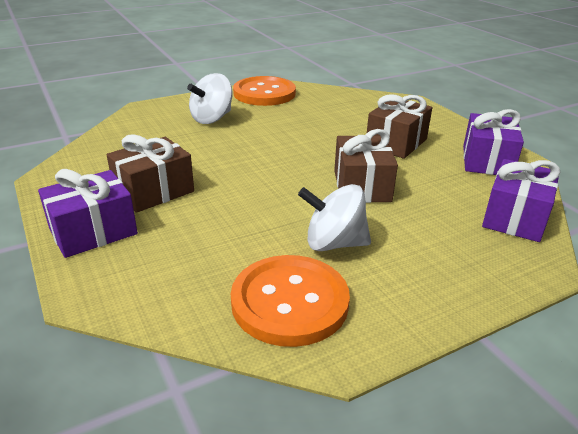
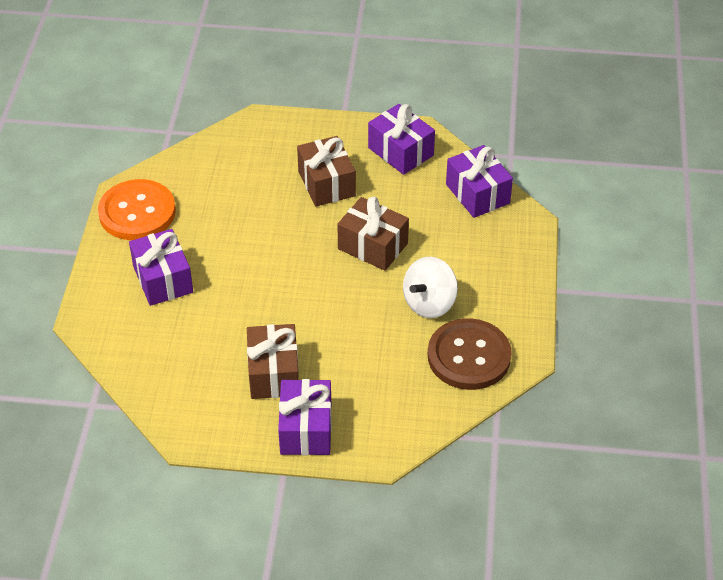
camera: 55 degrees left, 15 degrees up
(212, 119) = (163, 279): white spinning top -> purple gift
(290, 302) = (469, 356): orange button -> brown button

